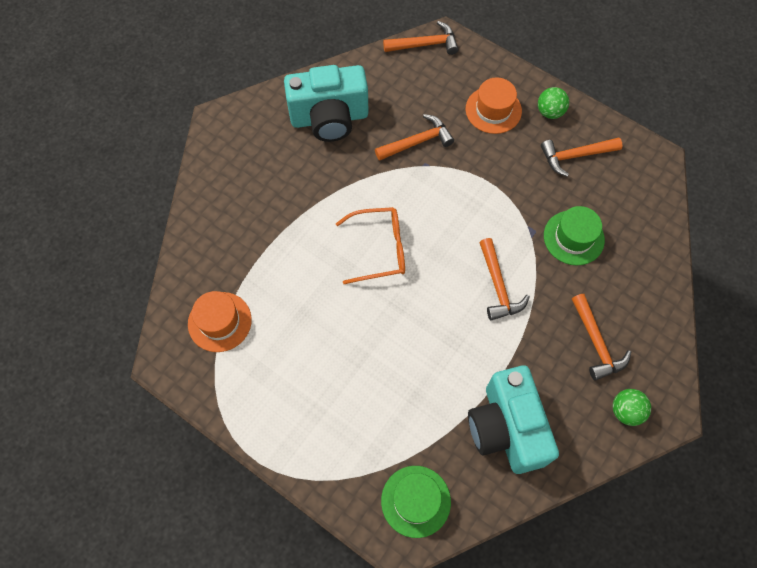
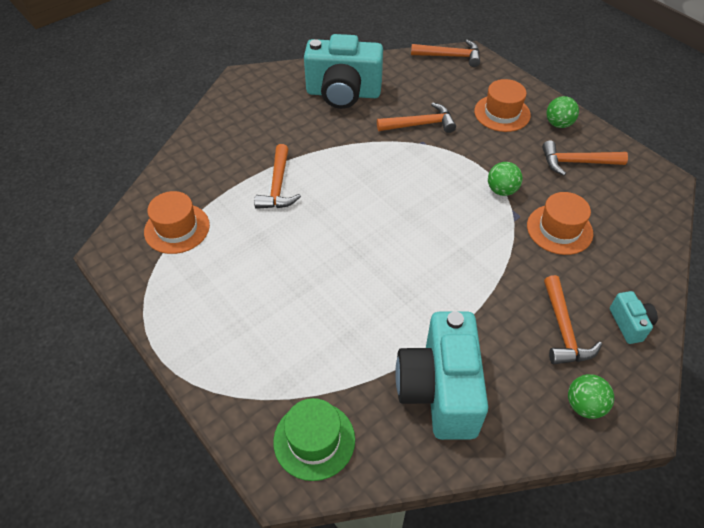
camera: 15 degrees right, 15 degrees down
(378, 249) = (354, 200): orange glasses -> none
(498, 286) = (467, 255): orange hammer -> orange hammer (278, 186)
(513, 205) = (501, 190): none -> green ball
(573, 237) = (559, 229): green hat -> orange hat
(649, 323) = (629, 324): none -> turquoise camera

